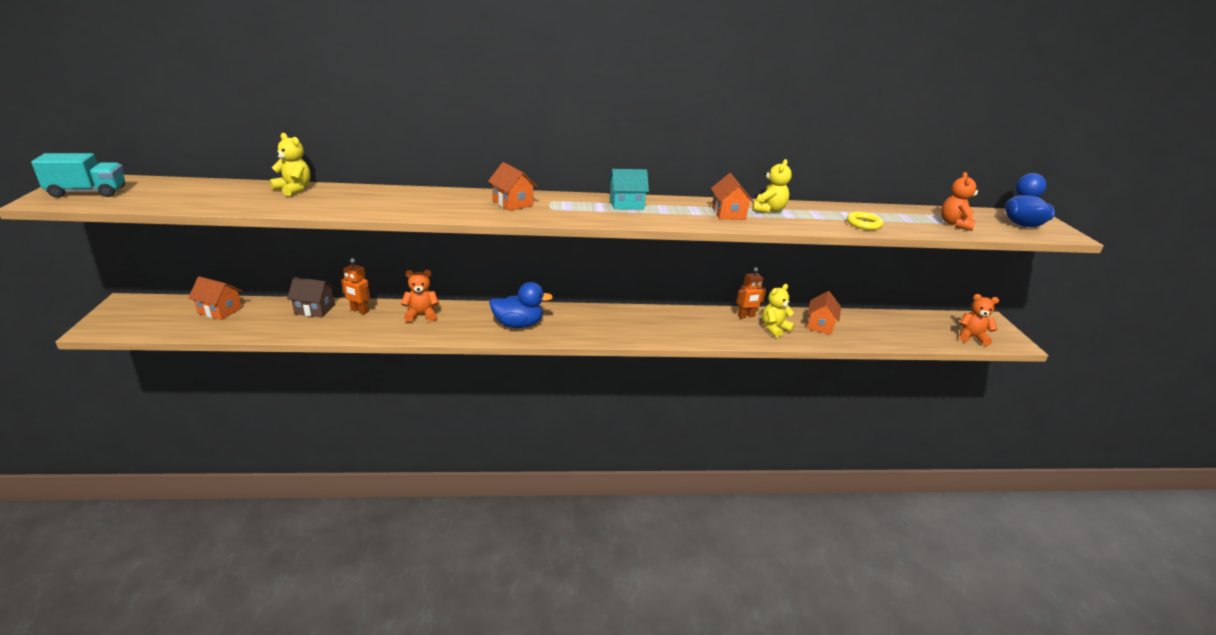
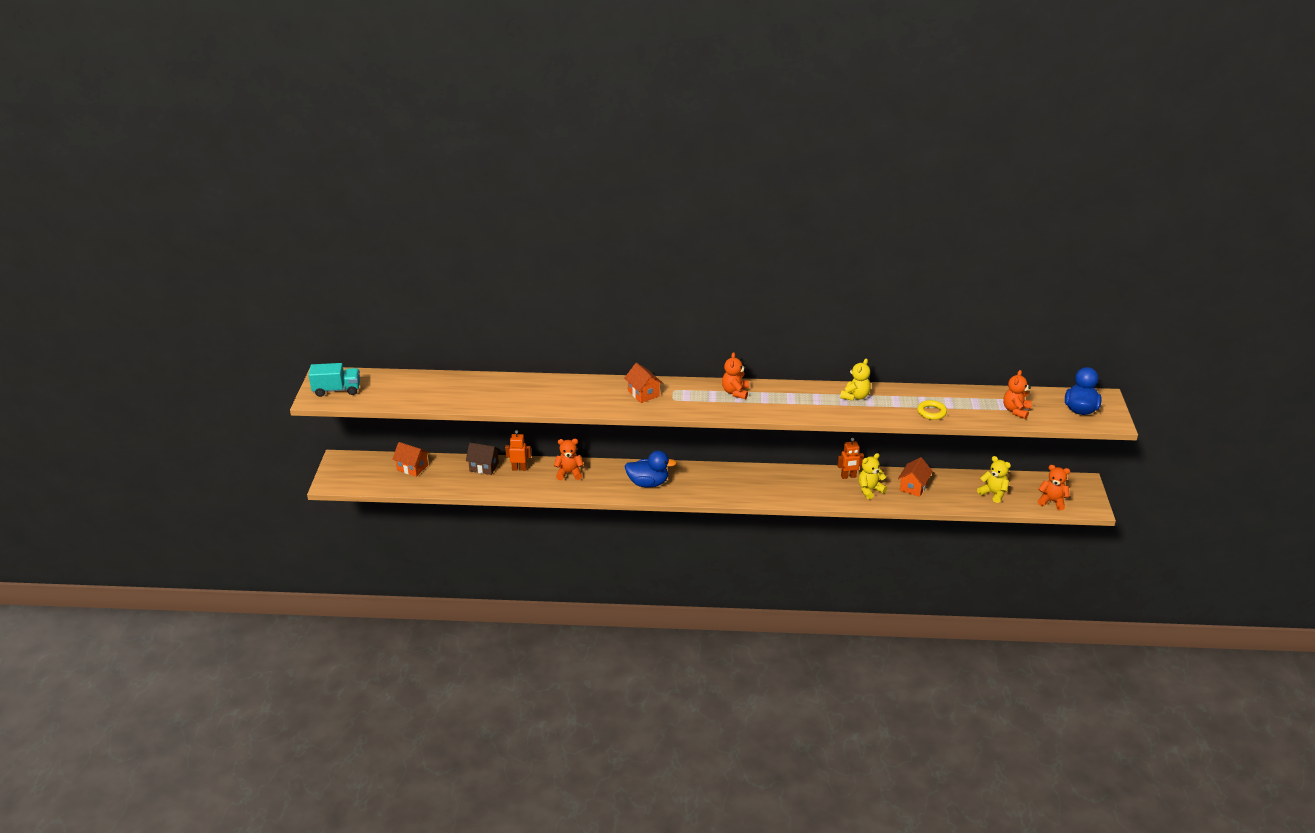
camera: 10 degrees right, 5 degrees up
(294, 189) = (476, 382): yellow teddy bear -> yellow teddy bear (993, 493)
(359, 311) = (519, 468): orange robot -> orange robot turned 150 degrees clockwise
(626, 204) = (735, 392): turquoise house -> orange teddy bear
(728, 213) = (818, 402): orange house -> none

